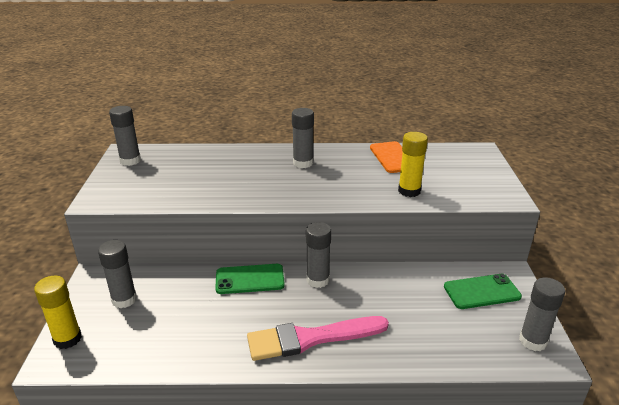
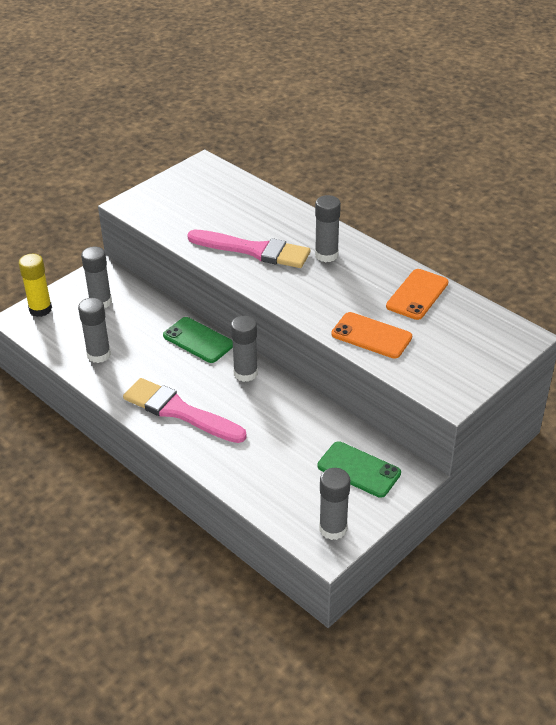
camera: 45 degrees right, 10 degrees up
(130, 161) = (195, 177): grey glue stick -> grey glue stick (99, 355)
(249, 183) = (253, 250): none -> pink brush
(409, 191) = (371, 336): yellow glue stick -> orange phone

